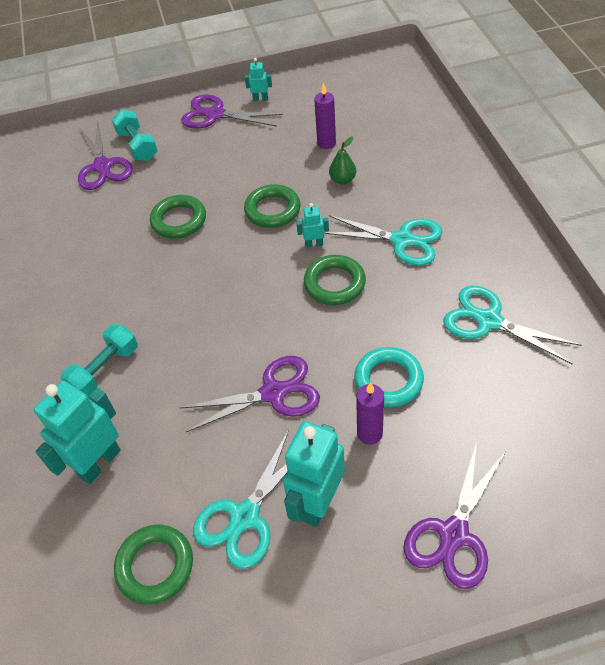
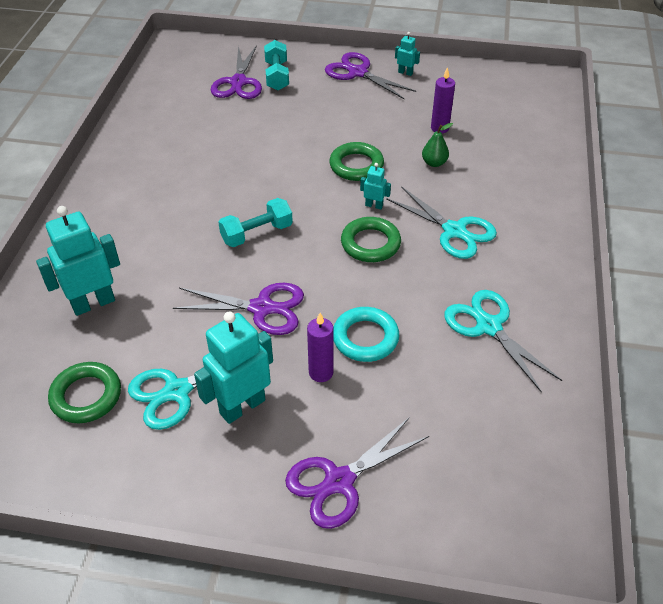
camera: 20 degrees right, 5 degrees down
(105, 370) = (141, 237): turquoise dumbbell -> turquoise dumbbell (257, 233)
(179, 220) = (272, 146): green ring -> none

